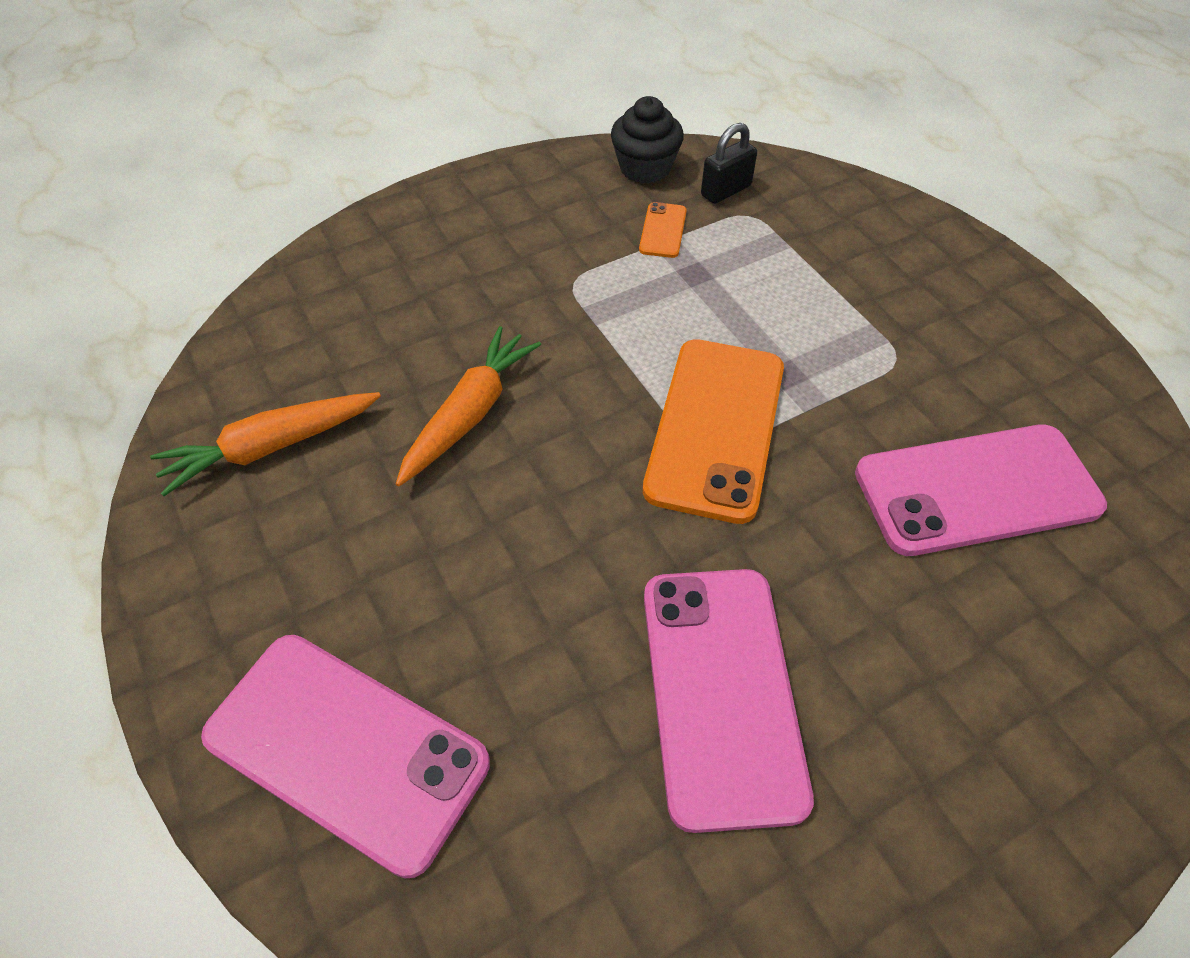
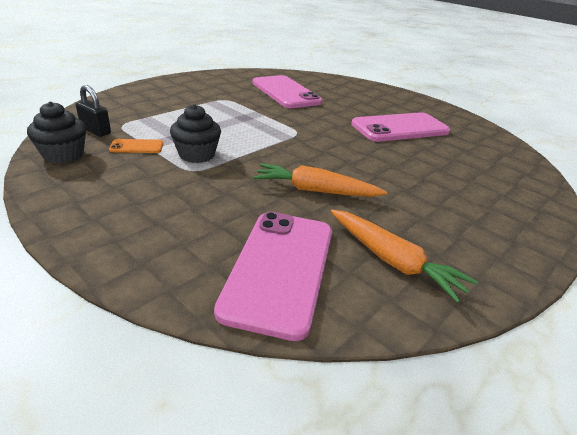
camera: 110 degrees left, 20 degrees down
(346, 749) = (505, 194): pink phone -> pink phone (280, 269)
(624, 291) = (197, 155): none -> black cupcake
(715, 428) = (284, 131): orange phone -> none

